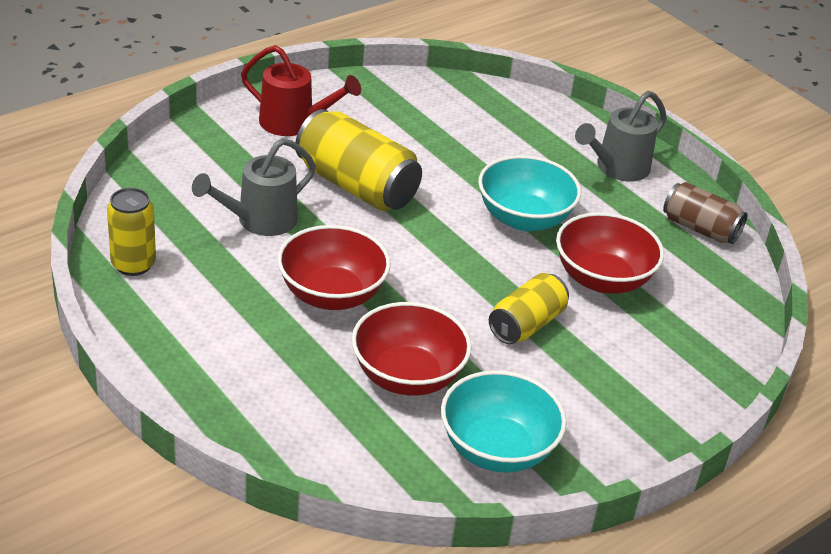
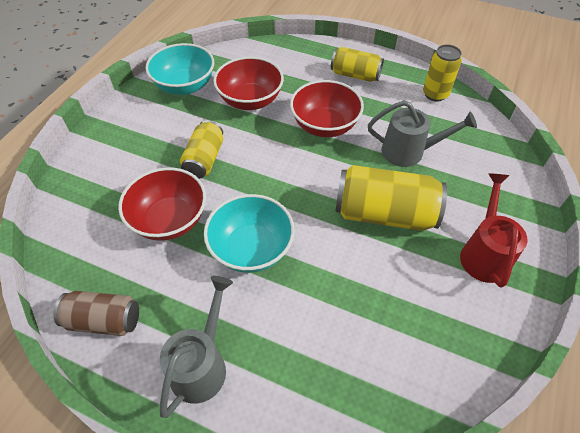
camera: 155 degrees right, 15 degrees up
(210, 342) = (355, 75): none -> yellow can
(258, 221) = (409, 152): grey watering can -> grey watering can turned 75 degrees clockwise
(294, 124) = (484, 253): red watering can -> red watering can turned 105 degrees clockwise

